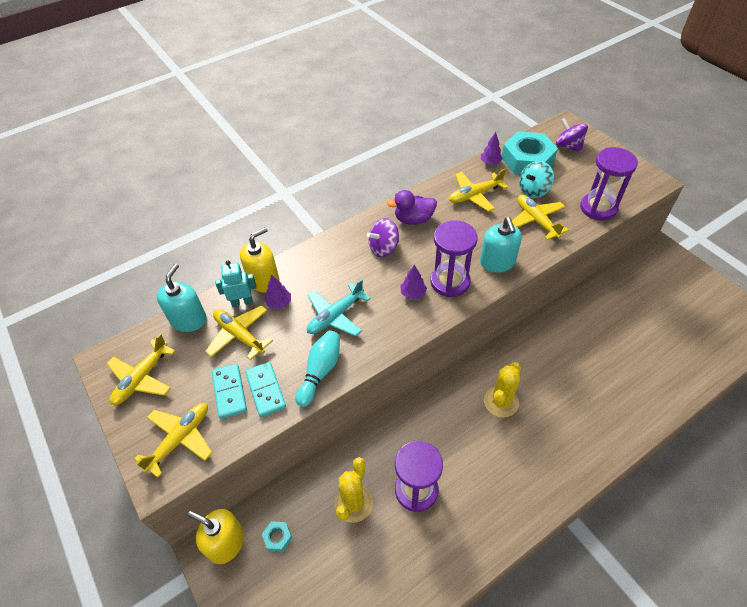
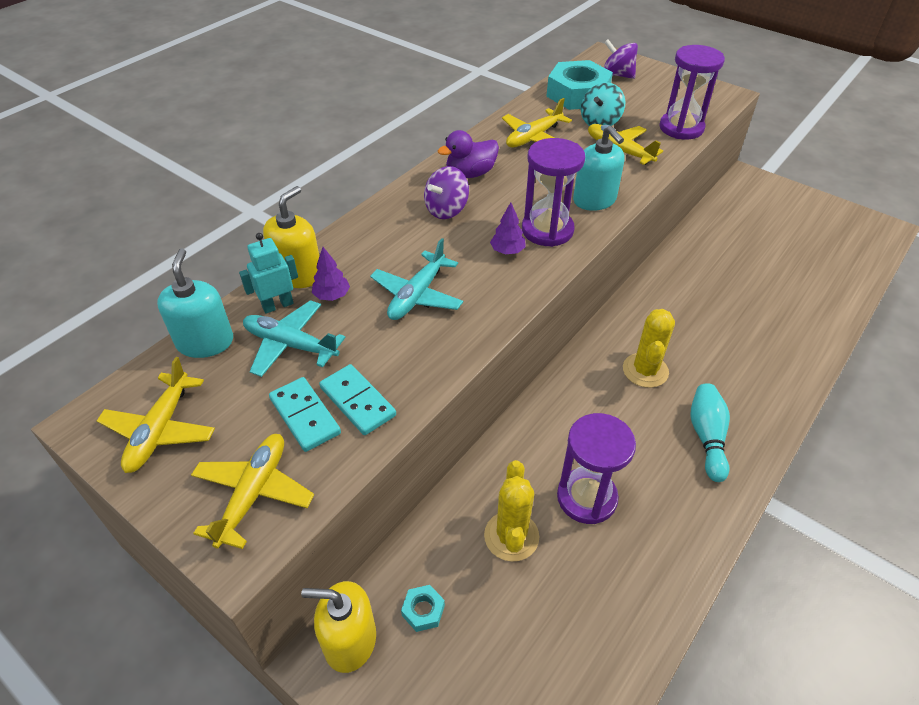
camera: 20 degrees left, 5 degrees down
(239, 335) = (290, 345): yellow plane -> turquoise plane
(320, 371) = (425, 362): turquoise bowling pin -> turquoise bowling pin (707, 437)
(490, 162) = (536, 103): purple tree -> none

